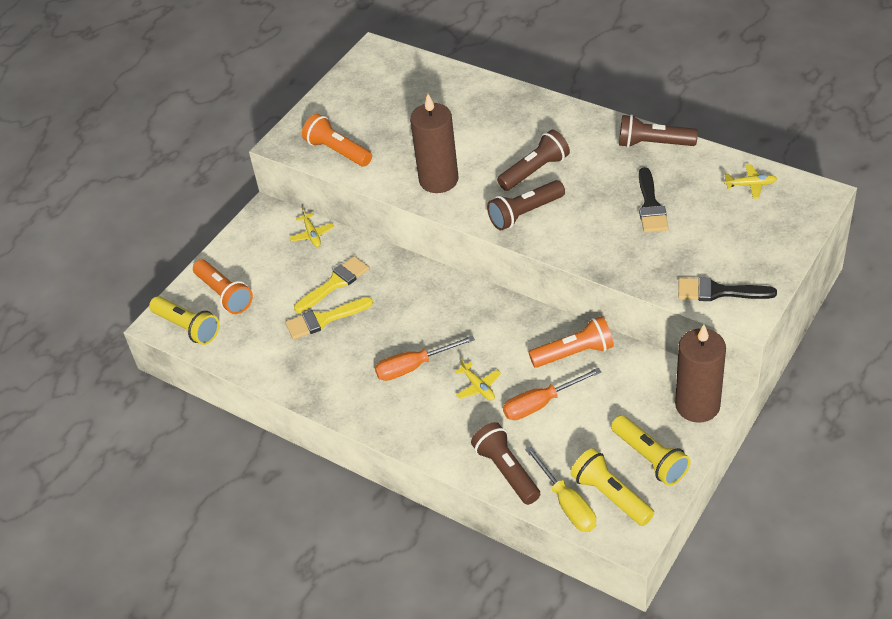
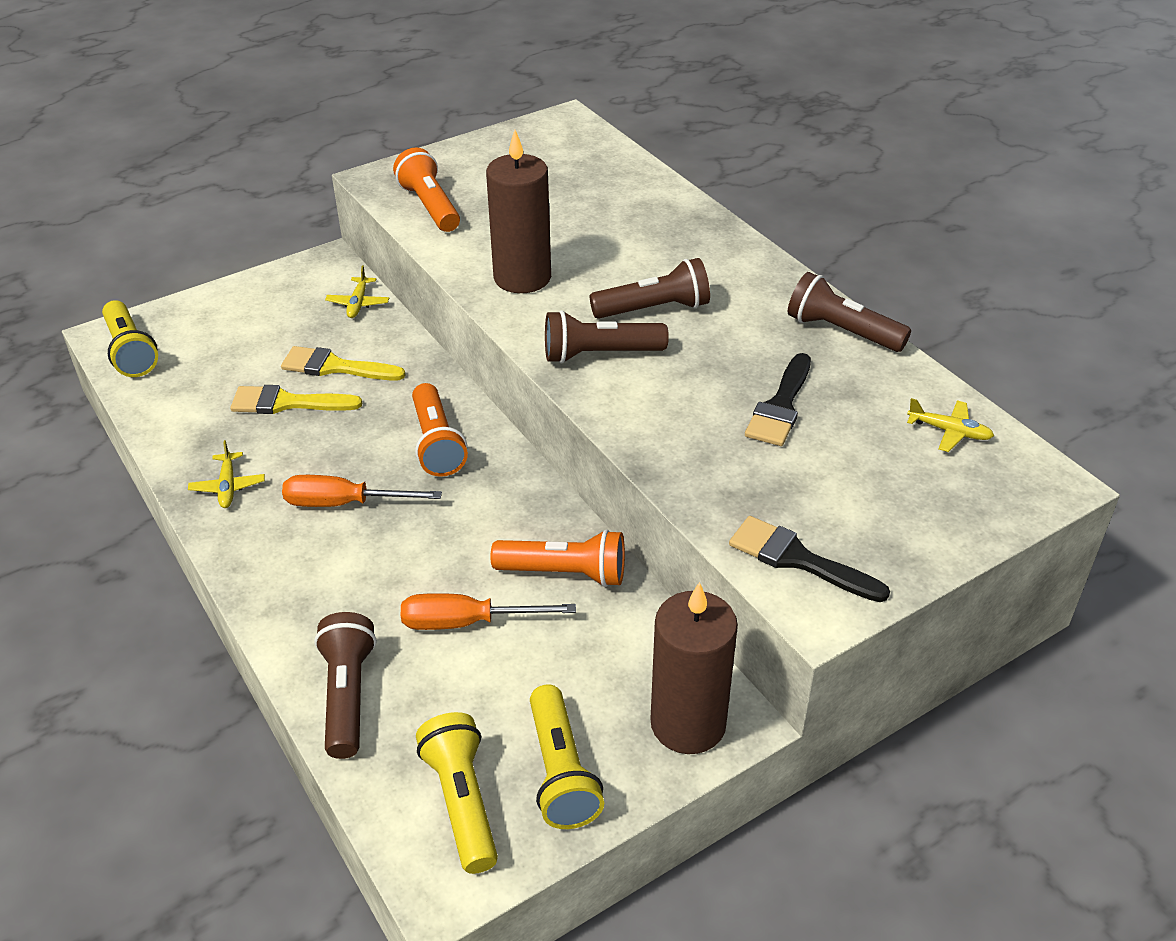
camera: 20 degrees right, 5 degrees down
(224, 294) = (203, 331): orange flashlight -> orange flashlight (437, 444)
(335, 283) = (336, 367): yellow brush -> yellow brush turned 150 degrees counterclockwise
(478, 386) = (403, 563): yellow plane -> yellow plane (228, 486)
(567, 503) = (392, 783): yellow screwdriver -> none

